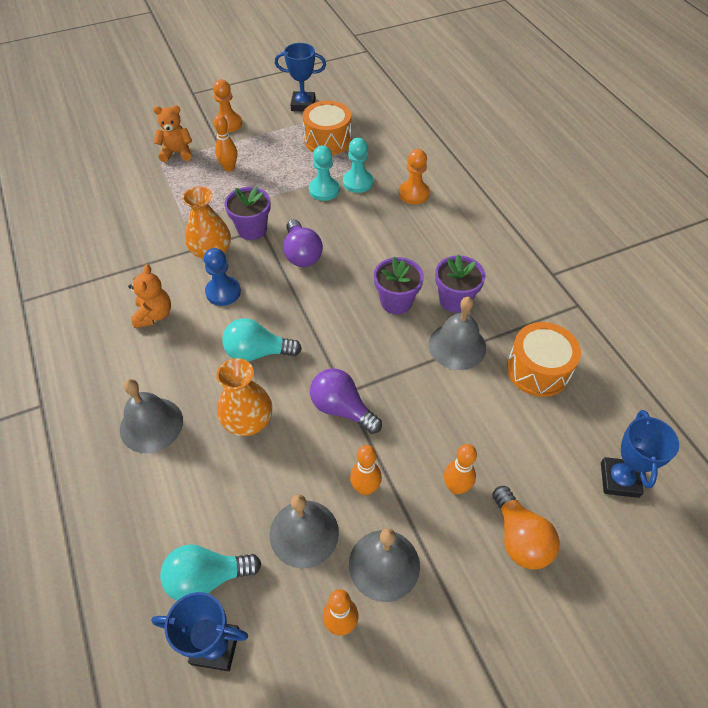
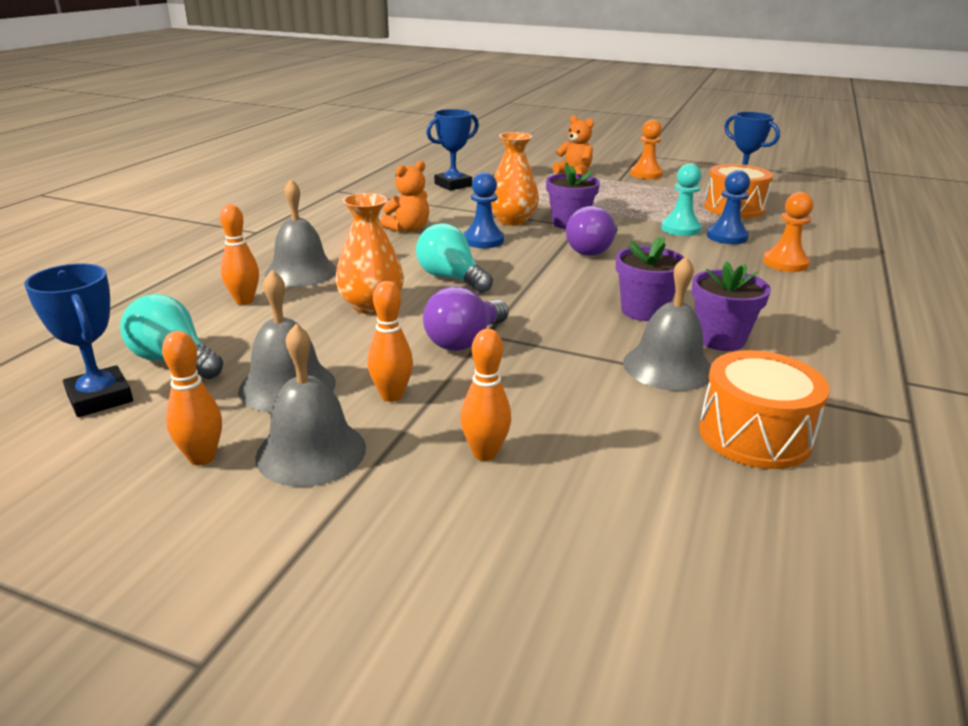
camera: 45 degrees right, 25 degrees down
(229, 168) = (606, 192): orange bowling pin -> orange bowling pin (244, 301)
(342, 408) = (464, 341): purple light bulb -> purple light bulb turned 135 degrees counterclockwise
(357, 182) = (727, 237): turquoise pawn -> blue pawn
(519, 538) = (489, 540): orange light bulb -> none
(619, 479) = (734, 596): blue trophy -> blue trophy (453, 185)

